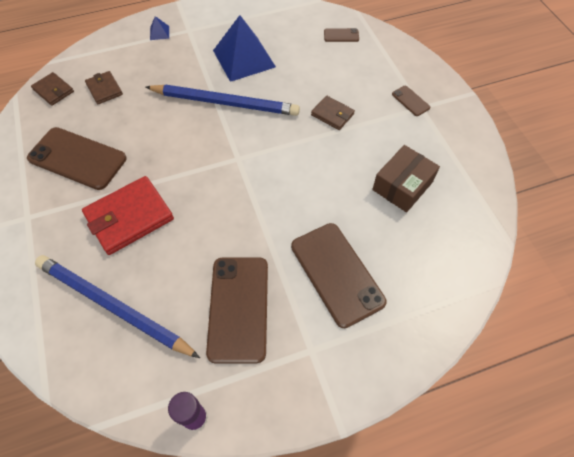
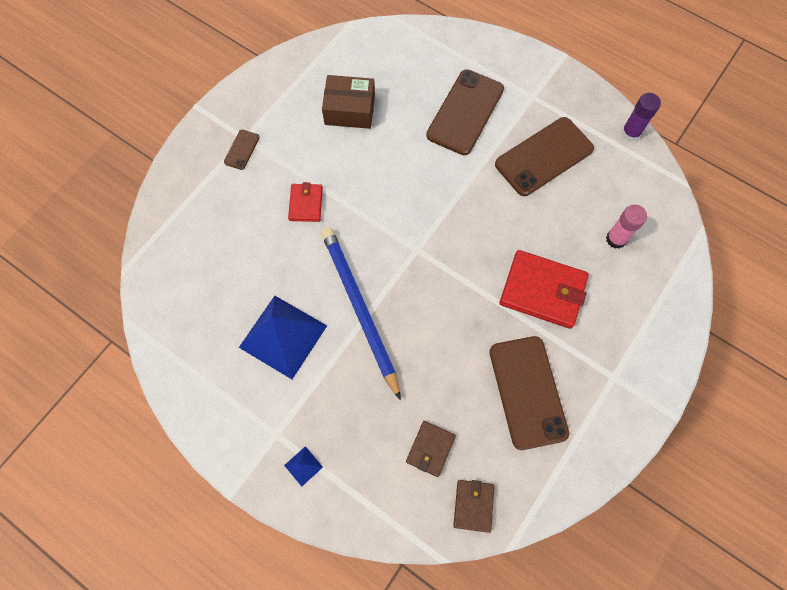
camera: 125 degrees left, 10 degrees up
(113, 307) = (616, 239): blue pencil -> pink glue stick
(332, 114) = (306, 204): brown wallet -> red wallet
(341, 35) = (180, 261): brown phone -> none

